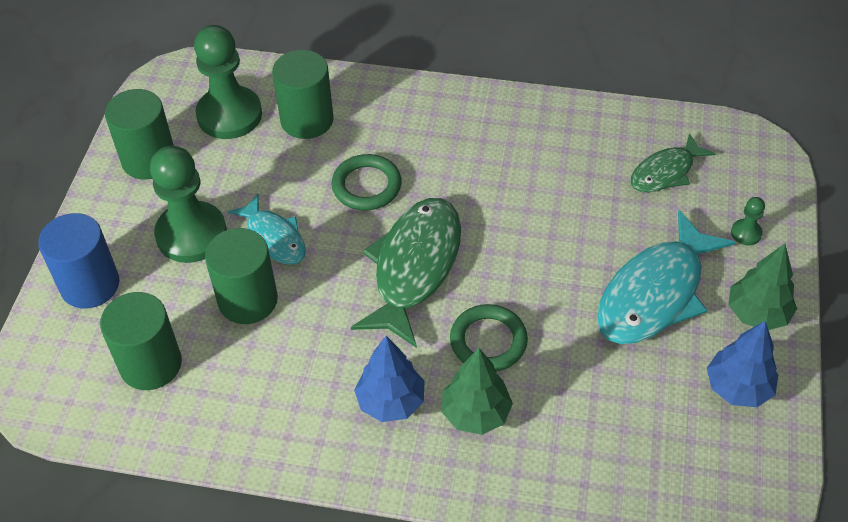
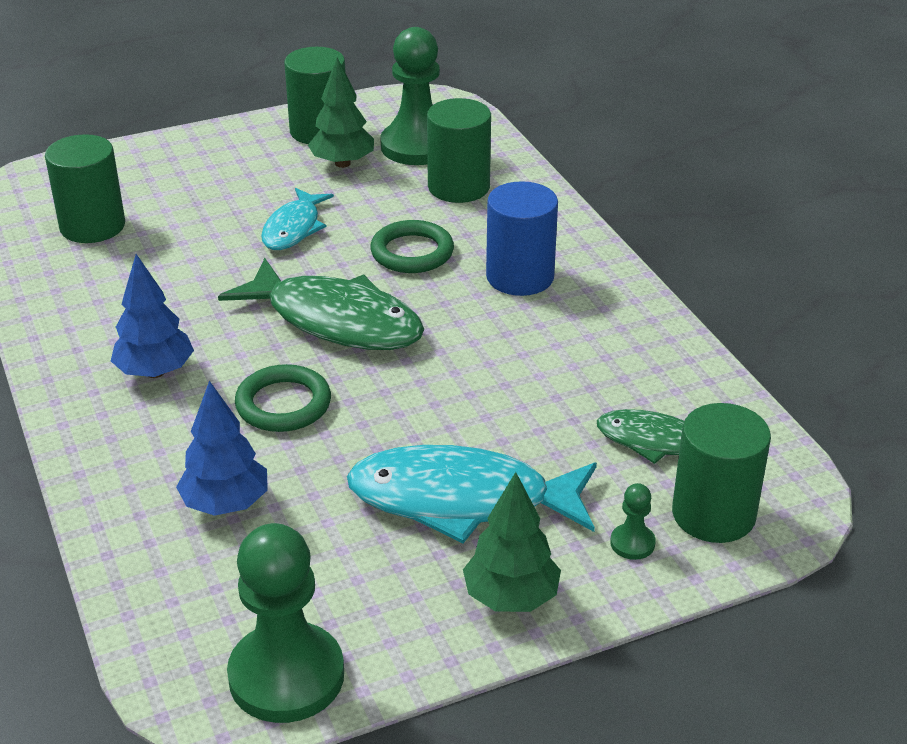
camera: 55 degrees right, 15 degrees down
(90, 285) = (152, 163): blue cylinder -> blue cylinder (520, 277)
(191, 234) = (255, 186): green pawn -> green pawn (286, 676)
(248, 300) = (207, 244): green cylinder -> green cylinder (713, 514)
(414, 267) = (336, 321): green fish -> green fish turned 45 degrees clockwise
(475, 413) = (183, 431): green tree -> green tree (342, 163)
(738, 388) = (380, 619): blue tree -> blue tree (225, 504)

